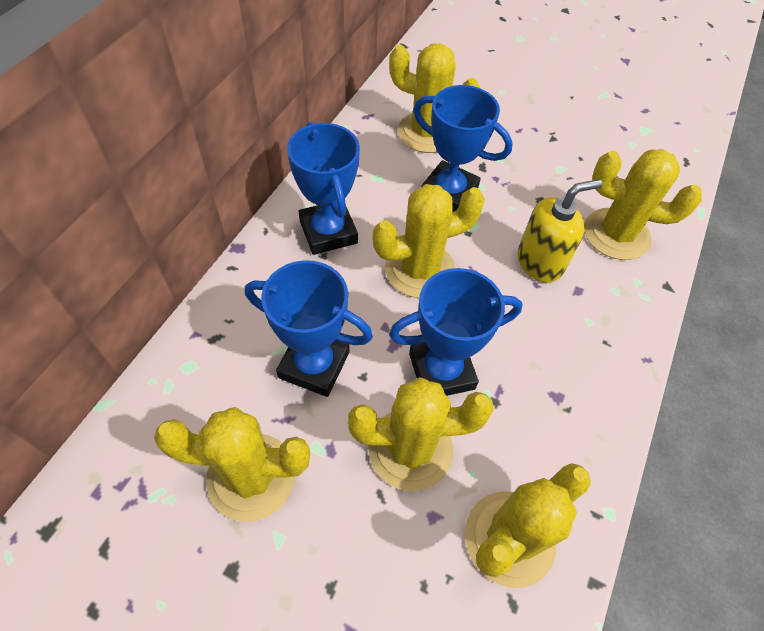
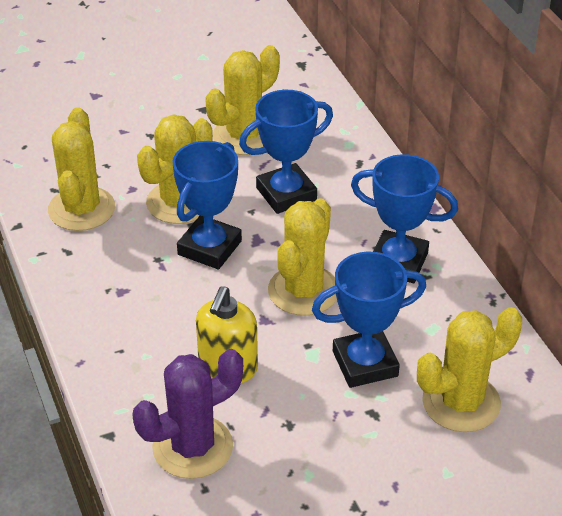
camera: 135 degrees right, 15 degrees down
(616, 234) = (192, 447): yellow cactus -> purple cactus

